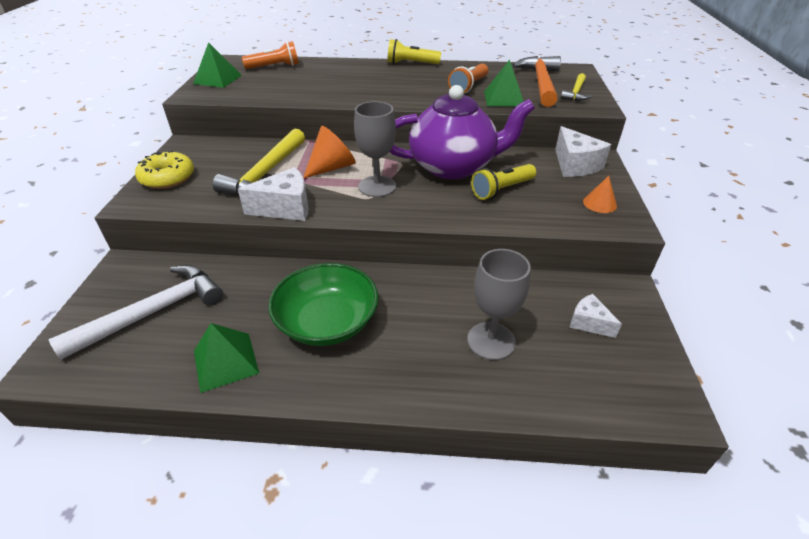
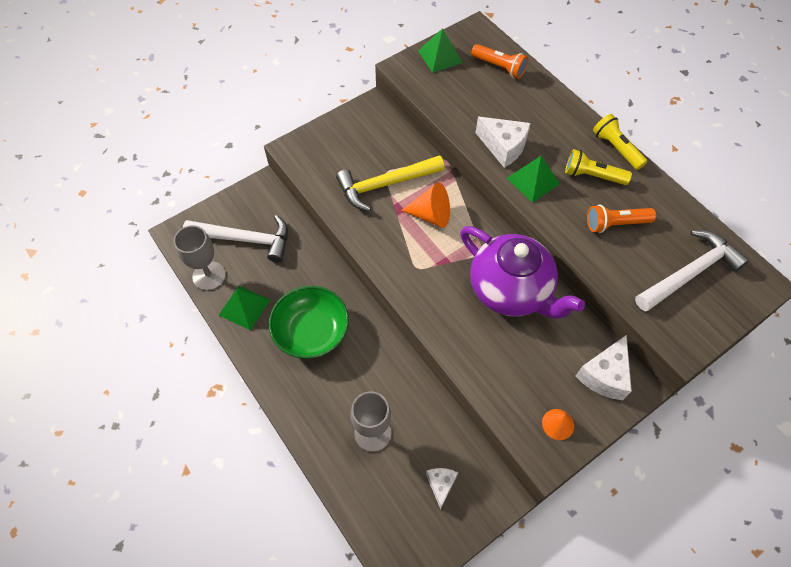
camera: 50 degrees right, 20 degrees up
(168, 178) = (329, 138): yellow donut -> none
(285, 208) = (360, 230): white cheese -> white cheese (503, 147)
(377, 186) = (435, 261): grey goblet -> grey goblet (209, 276)
(501, 190) = (510, 344): yellow flashlight -> yellow flashlight (592, 176)
(504, 98) = (620, 265): green pyramid -> green pyramid (533, 181)
(540, 83) = (689, 273): orange hammer -> white hammer
(576, 93) = (698, 314): yellow hammer -> none

